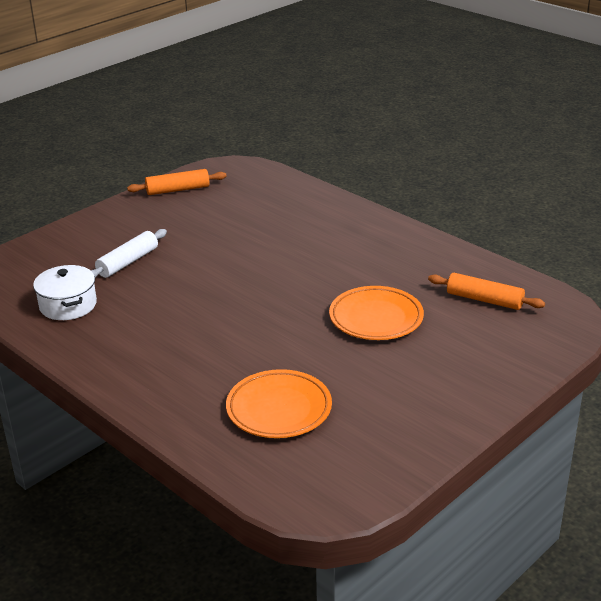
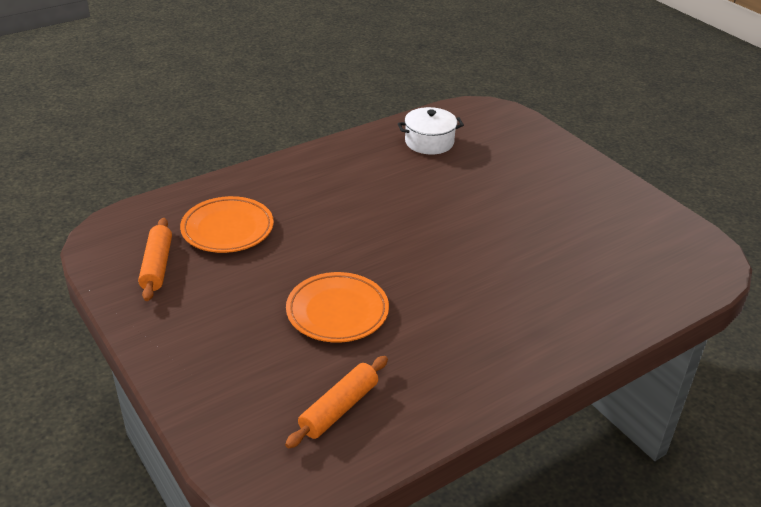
camera: 100 degrees right, 5 degrees up
(128, 262) = (494, 174): white rolling pin -> none
(178, 190) = (648, 215): orange rolling pin -> orange rolling pin (157, 266)

